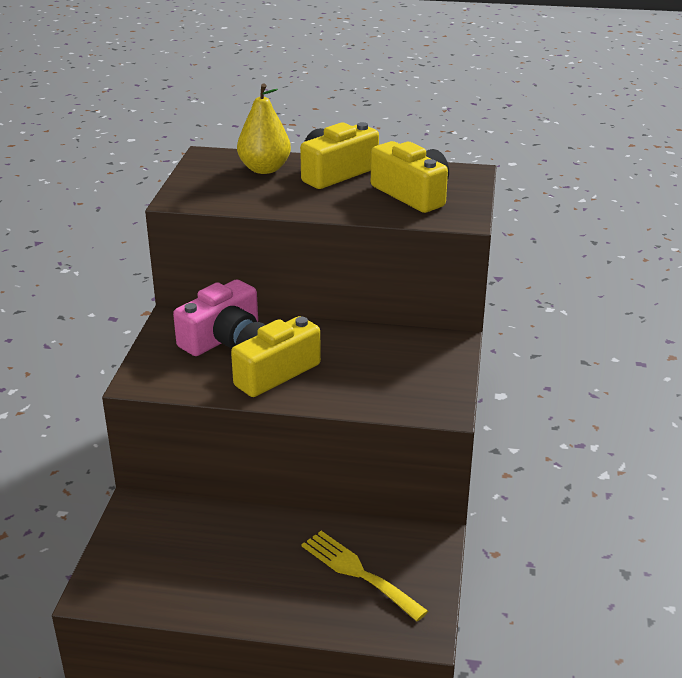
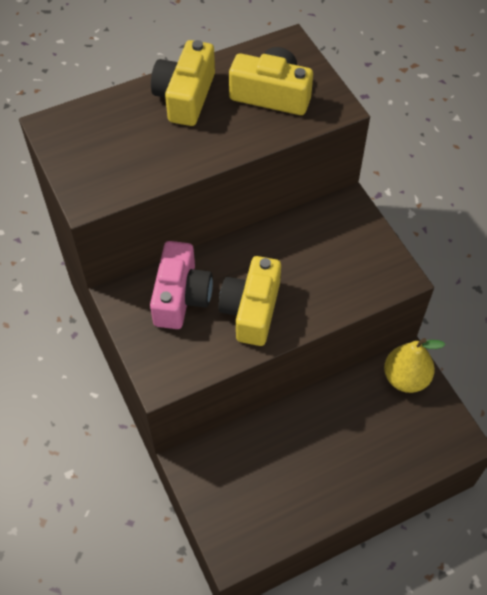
camera: 35 degrees left, 25 degrees up
(264, 169) = (121, 120): yellow pear -> yellow pear (405, 378)
(358, 572) = (386, 419): yellow fork -> none

